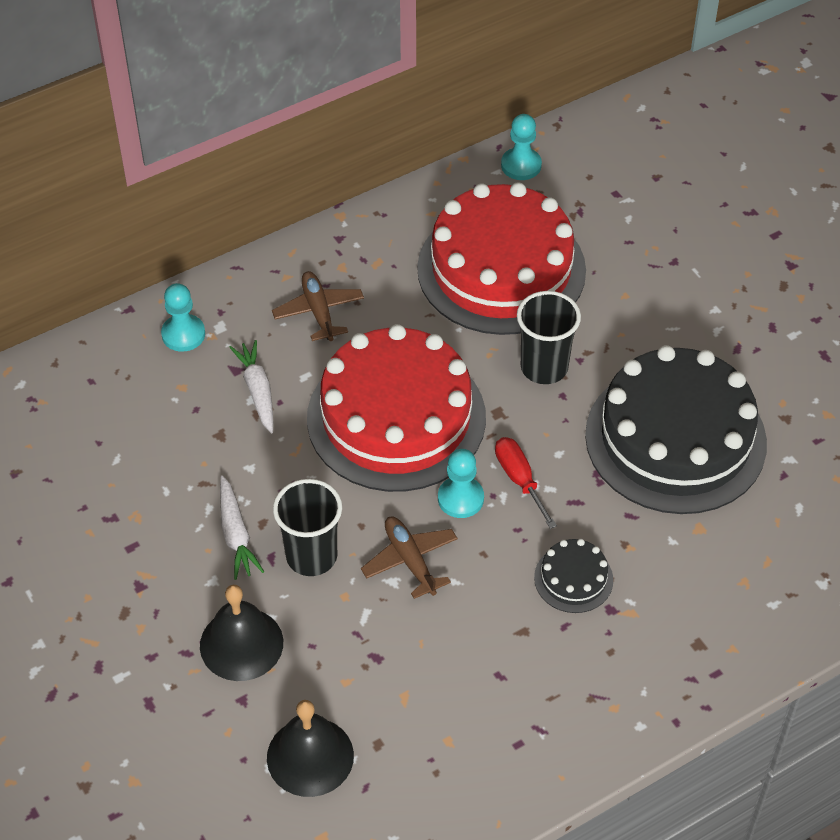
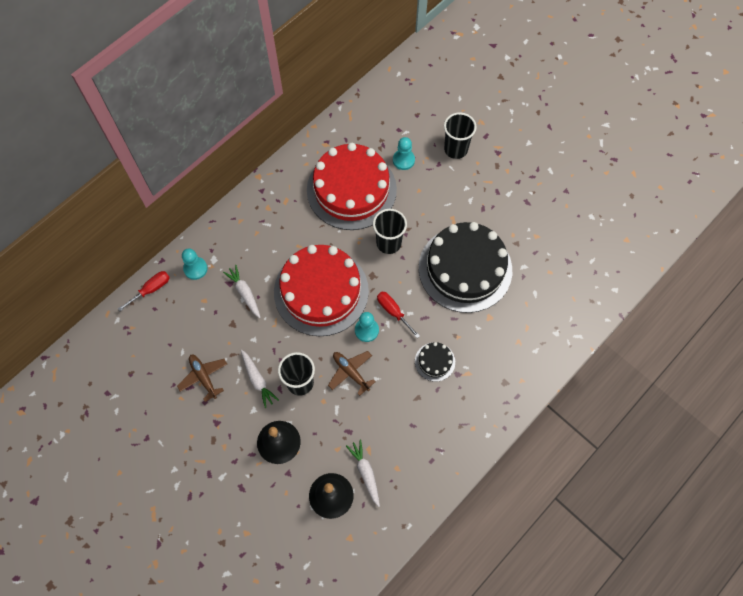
camera: 15 degrees left, 15 degrees up
(95, 350) = (151, 289): none -> red screwdriver
(319, 312) = (263, 238): brown plane -> brown plane (203, 377)
(386, 734) = (365, 473): none -> white carrot
(521, 165) = (345, 123): turquoise pawn -> turquoise pawn (403, 160)
(713, 244) = (455, 149): none -> black cup

